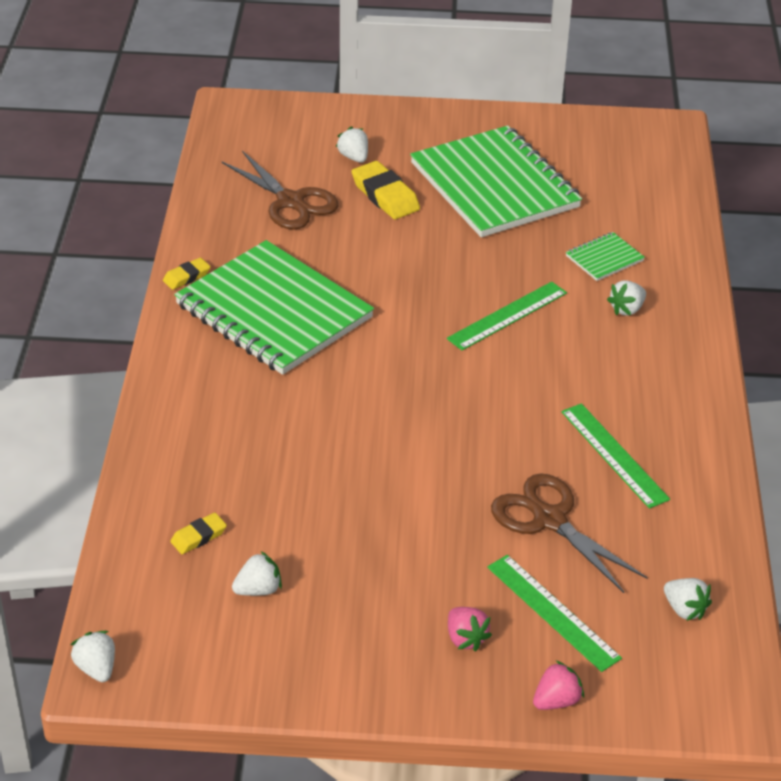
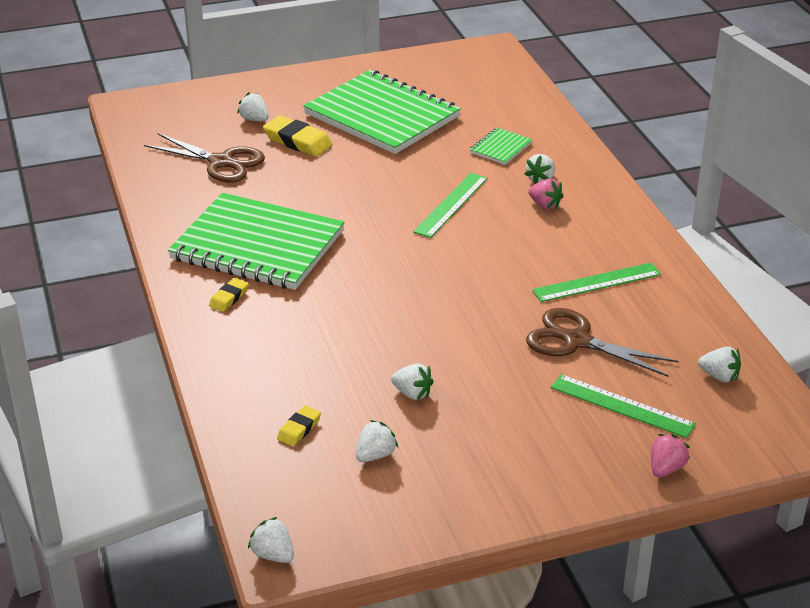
camera: 20 degrees left, 5 degrees down
(186, 277) = (166, 237): yellow eraser -> yellow eraser (229, 298)
(336, 530) = (412, 393): none -> white strawberry
(465, 638) = (567, 444): pink strawberry -> pink strawberry (545, 205)
(614, 455) = (596, 282): green ruler -> green ruler turned 60 degrees counterclockwise

